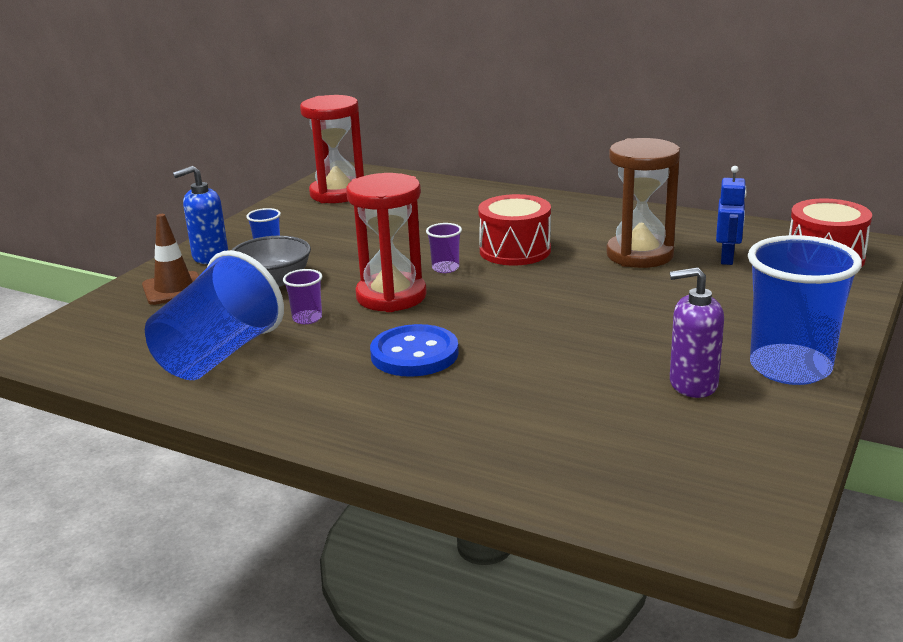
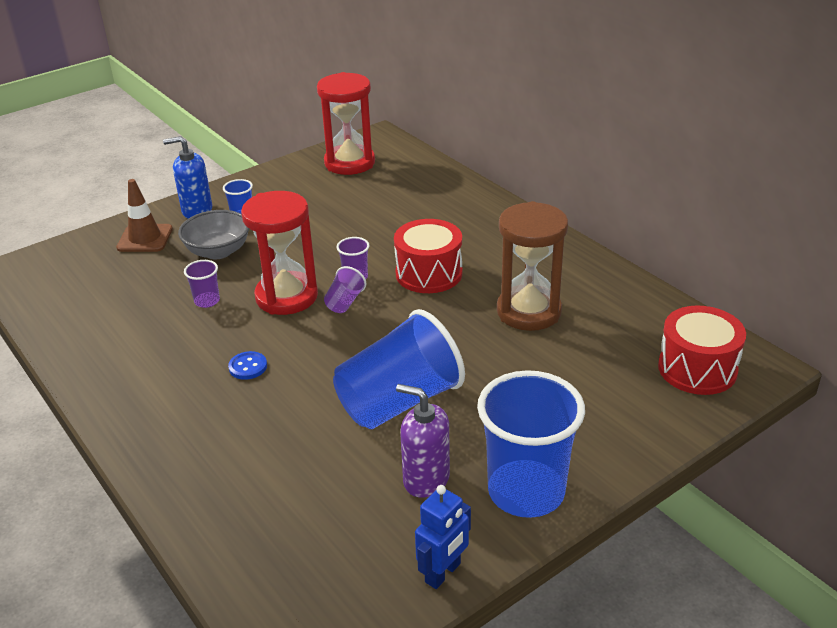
camera: 25 degrees right, 10 degrees up
(219, 355) = (117, 320): blue cup -> blue cup (399, 402)
(414, 354) = (248, 367): blue button -> blue button, size x0.50
(457, 287) = (344, 302): none -> purple cup
(727, 258) = (603, 340): blue robot -> blue robot (443, 573)

